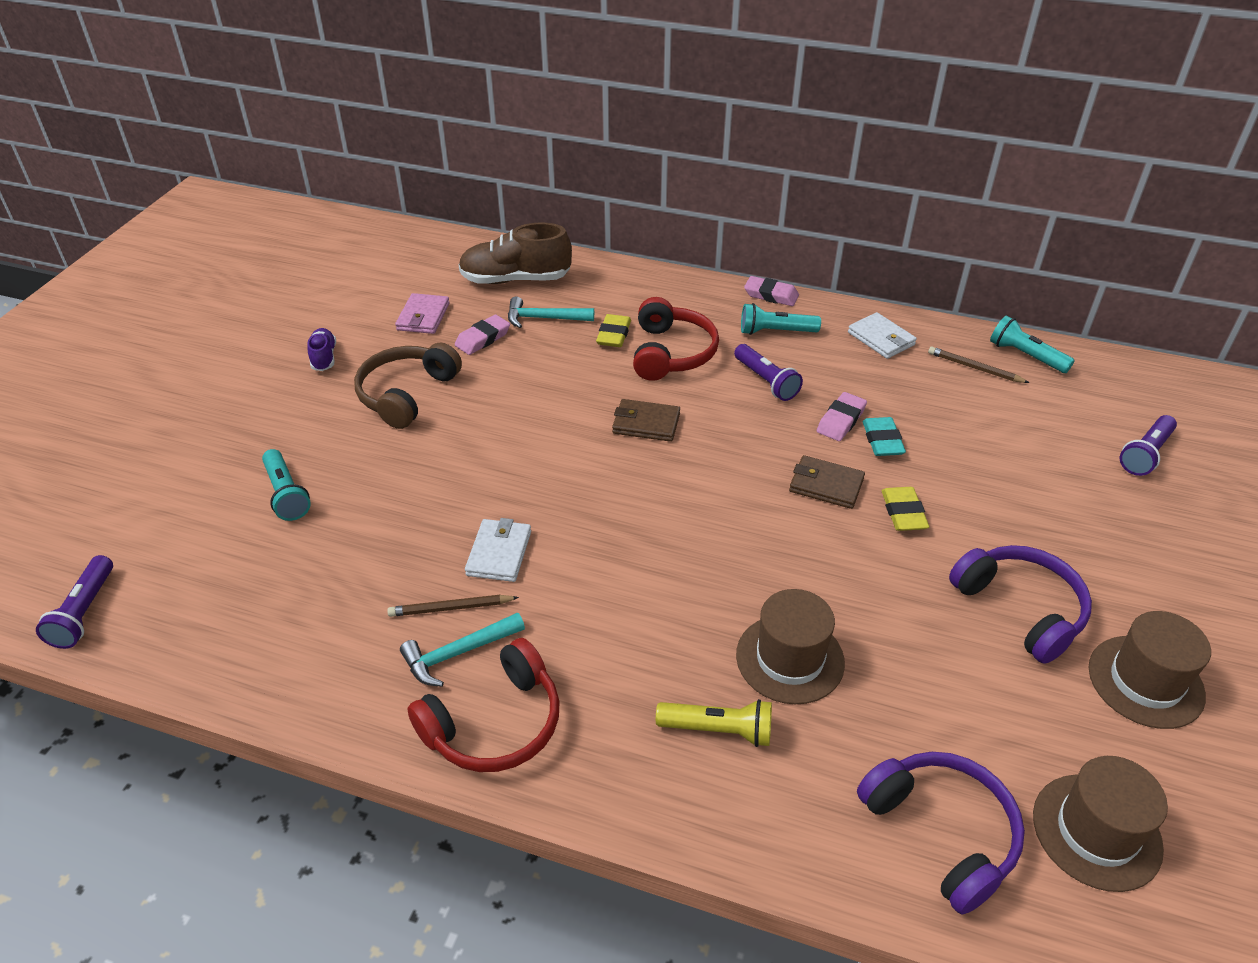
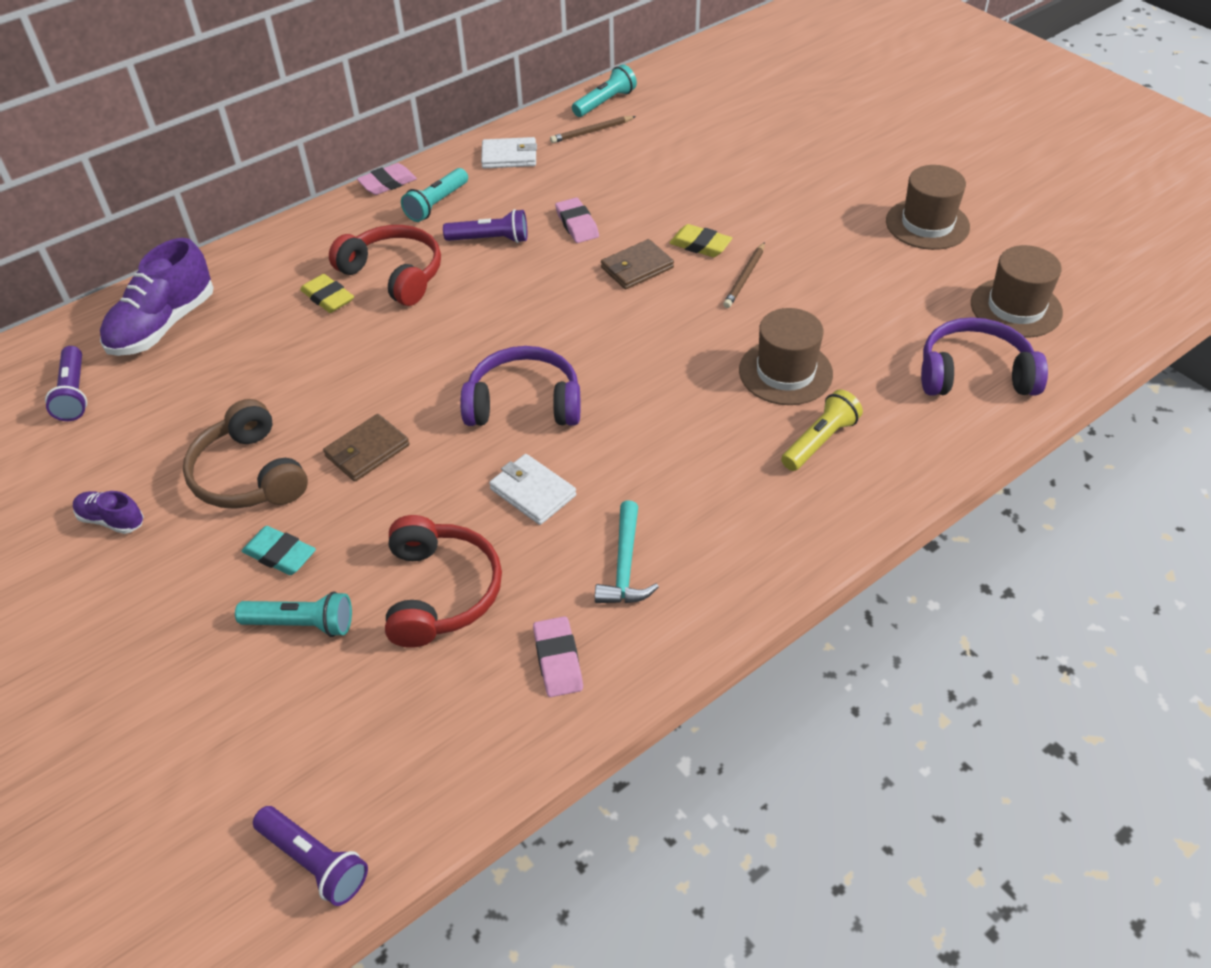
camera: 55 degrees left, 5 degrees up
(423, 317) = (139, 416): pink wallet -> none
(451, 608) = (569, 551): brown pencil -> brown pencil (745, 278)
(483, 338) = (228, 386): pink eraser -> pink eraser (558, 660)
(495, 724) = (718, 570): red headphones -> red headphones (441, 592)
(515, 279) = (163, 325): brown shoe -> purple shoe
(544, 318) = (249, 332): turquoise hammer -> none
(646, 423) = (467, 331): brown wallet -> brown wallet (367, 451)
(882, 440) = (619, 216): turquoise eraser -> turquoise eraser (280, 554)
(1021, 609) = (831, 241): purple headphones -> purple headphones (524, 403)
(1026, 356) = (605, 102): turquoise flashlight -> turquoise flashlight turned 150 degrees clockwise
(1145, 454) = (749, 111): purple flashlight -> purple flashlight (74, 393)

